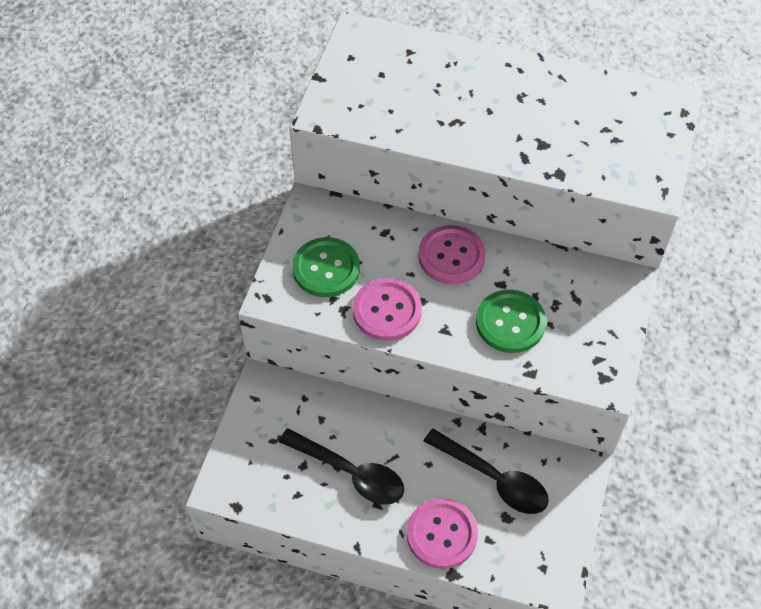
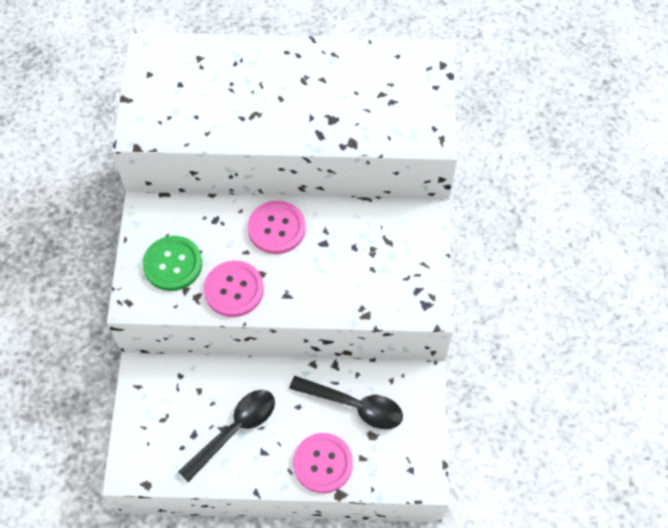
camera: 15 degrees left, 5 degrees up
(350, 472) = (234, 430): black spoon -> black spoon turned 60 degrees counterclockwise
(510, 322) = (339, 275): green button -> none

